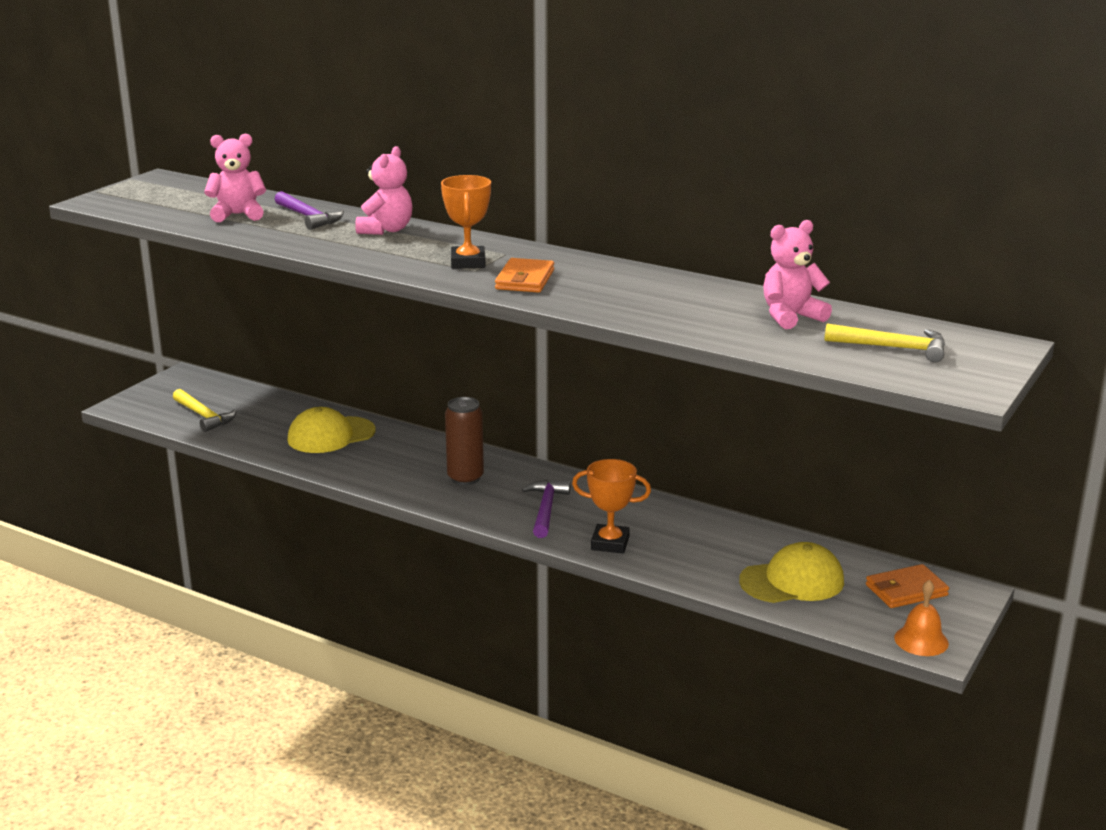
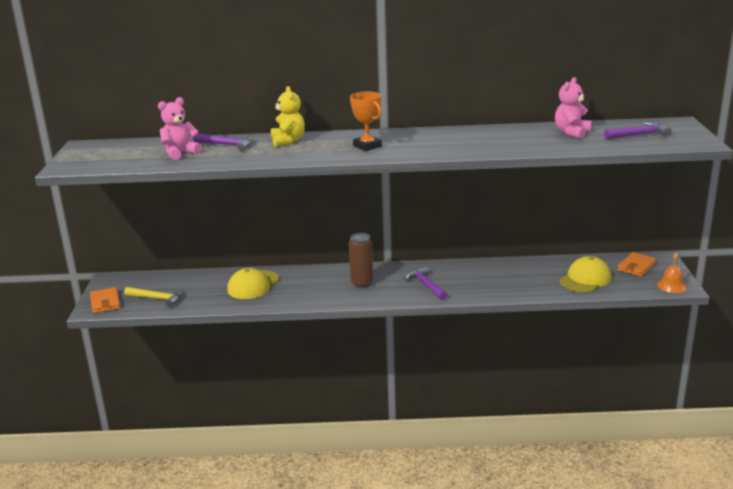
camera: 30 degrees left, 0 degrees up
(386, 230) = (288, 141): pink teddy bear -> yellow teddy bear
(524, 280) = (414, 147): orange wallet -> orange wallet (105, 302)
(610, 543) = (480, 290): orange trophy -> none
(893, 348) = (639, 135): yellow hammer -> purple hammer

